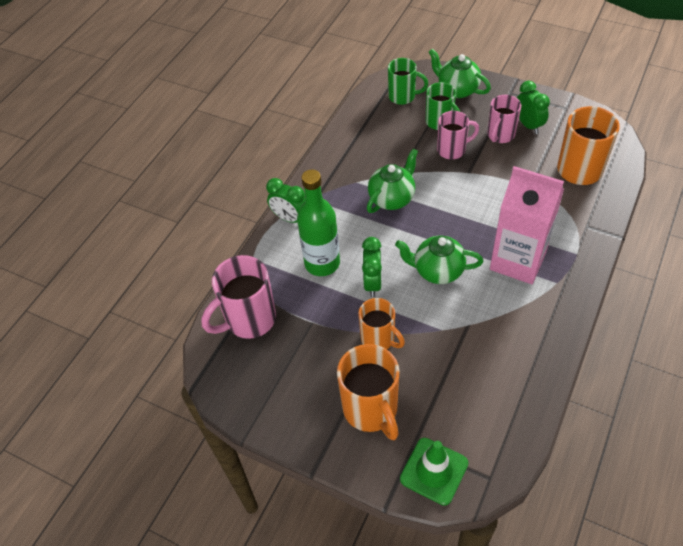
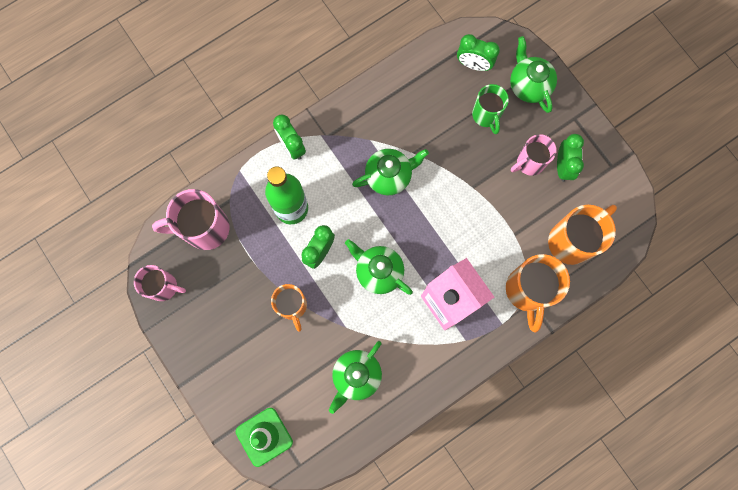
camera: 25 degrees right, 25 degrees up
(371, 410) = (250, 362): orange mug -> orange mug (527, 291)
(403, 97) = (473, 64): green mug -> green clock
(452, 150) = (475, 154): pink mug -> pink mug (164, 287)
(483, 365) = (356, 376): none -> green teapot

